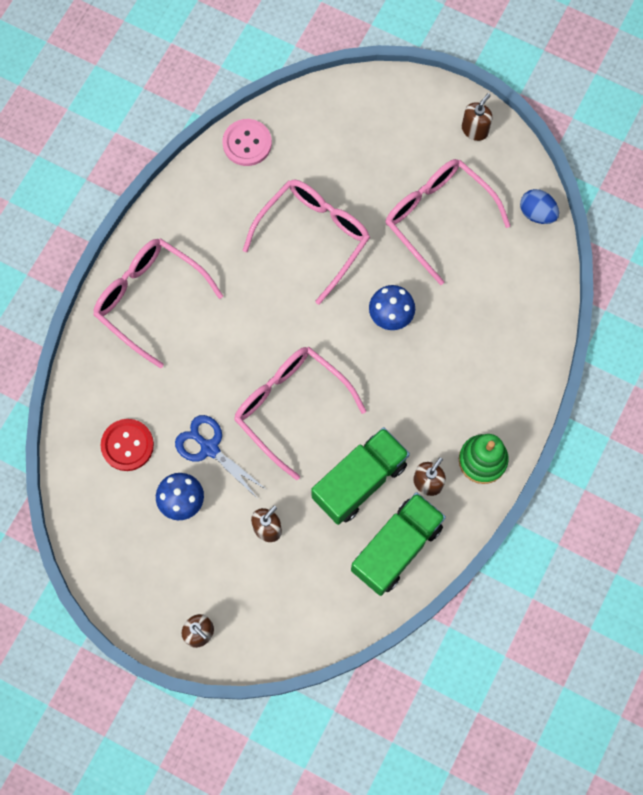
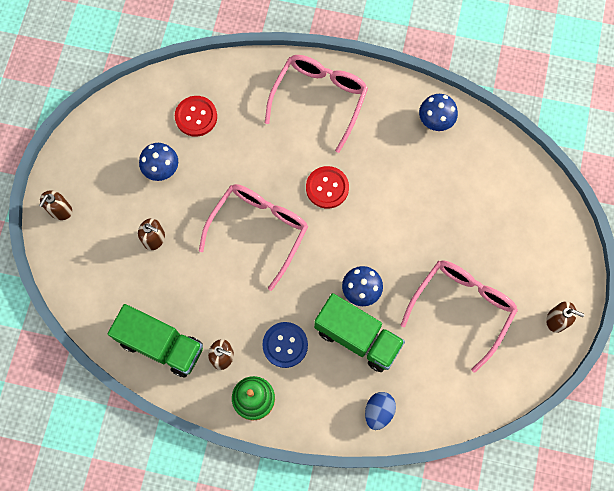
camera: 75 degrees right, 0 degrees up
(209, 448) = (209, 177): blue scissors -> none
(215, 182) = (435, 120): none -> blue mushroom
(247, 143) = (478, 135): pink button -> none
(261, 320) = (327, 188): none -> red button
(314, 236) = (412, 210): pink glasses -> none
(359, 481) = (210, 301): green truck -> green truck (357, 337)
(431, 411) = (285, 345): none -> blue button
(537, 213) = (494, 394): blue egg -> blue egg (378, 411)

